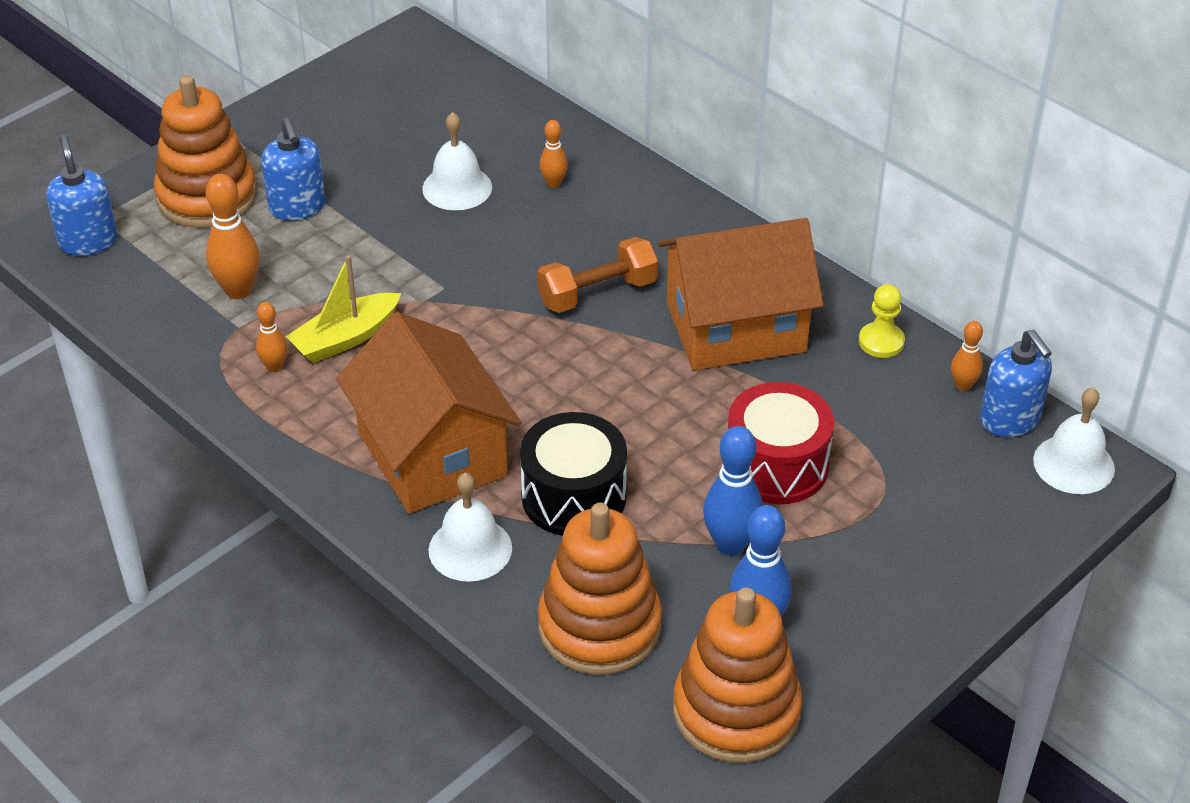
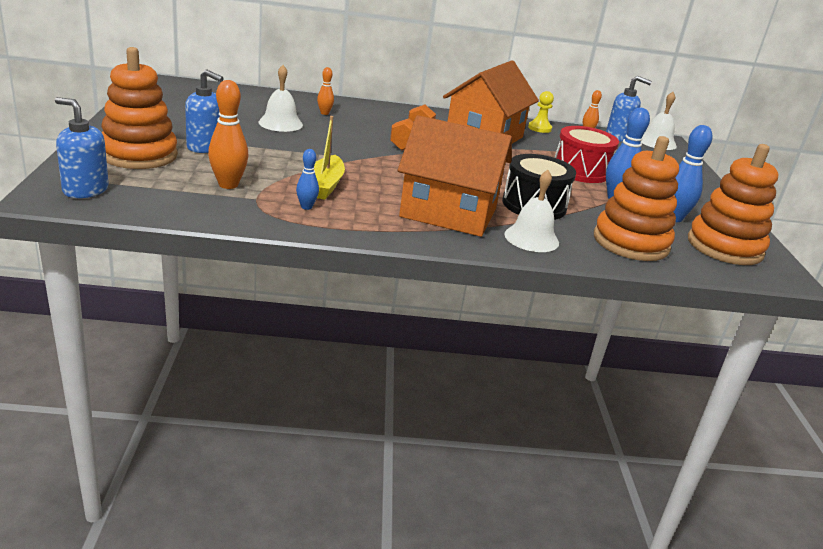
camera: 50 degrees left, 15 degrees down
(274, 367) = (306, 207): orange bowling pin -> blue bowling pin

